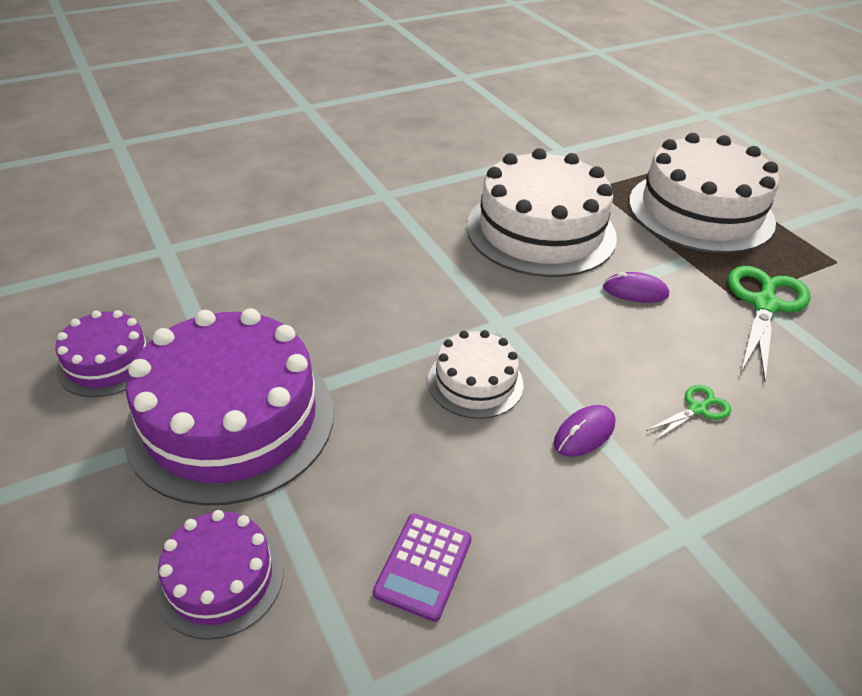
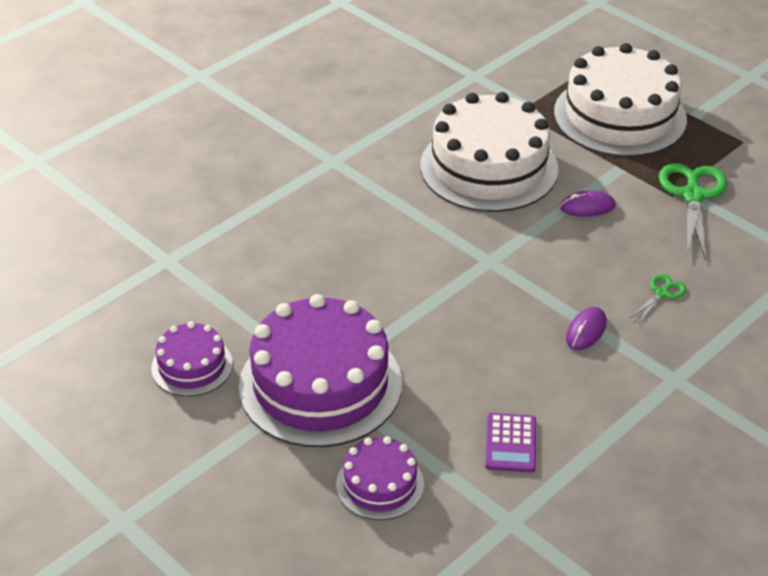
camera: 15 degrees left, 0 degrees up
(475, 382) = (490, 312): white cake -> none

